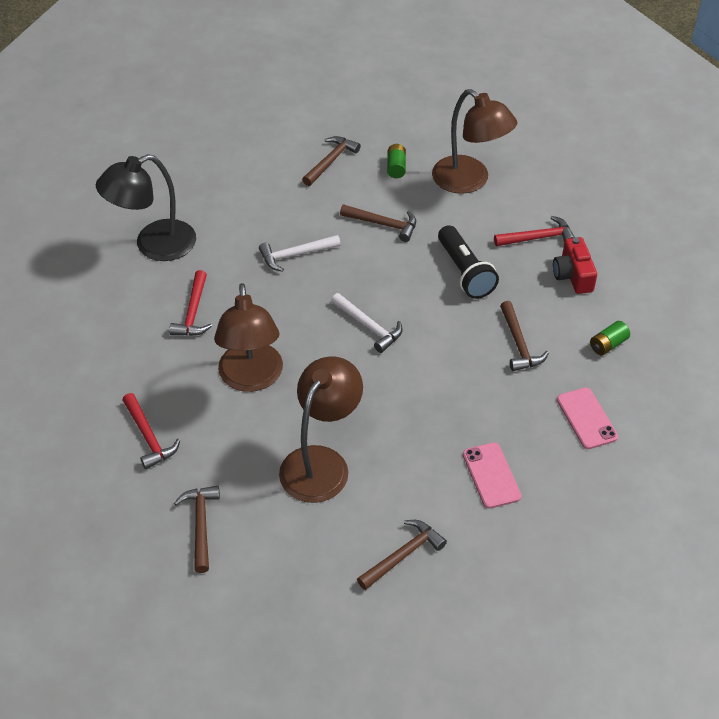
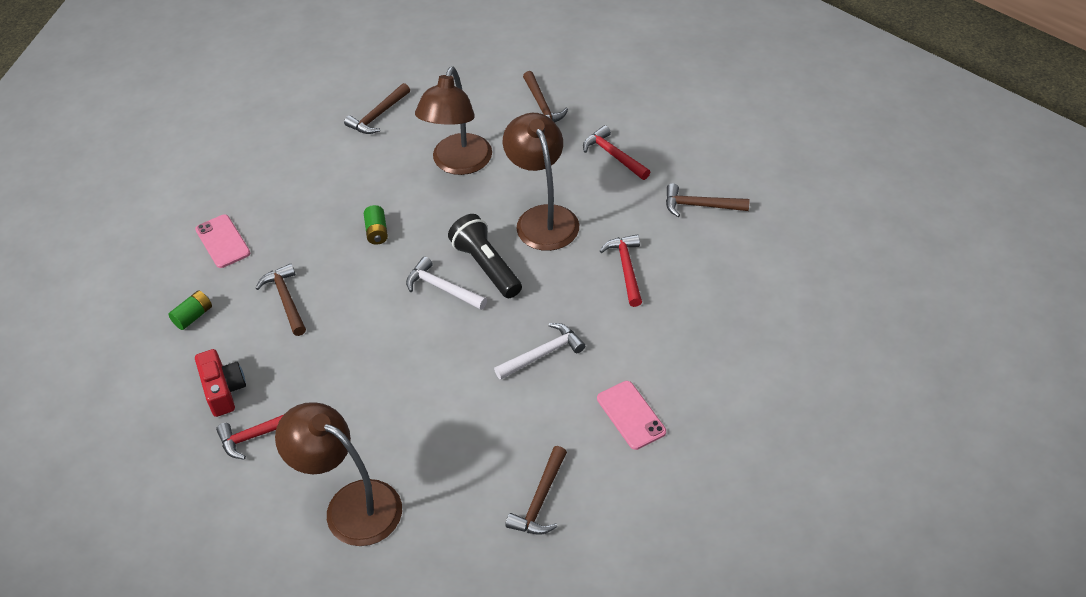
camera: 170 degrees right, 0 degrees up
(154, 245) = (706, 334): black lamp -> none
(383, 224) = (451, 415): brown hammer -> brown hammer (700, 206)
(396, 167) = (451, 508): green battery -> green battery (377, 232)
(465, 272) = (347, 370): black flashlight -> black flashlight (486, 266)
(491, 475) = (310, 180): pink phone -> pink phone (631, 415)

